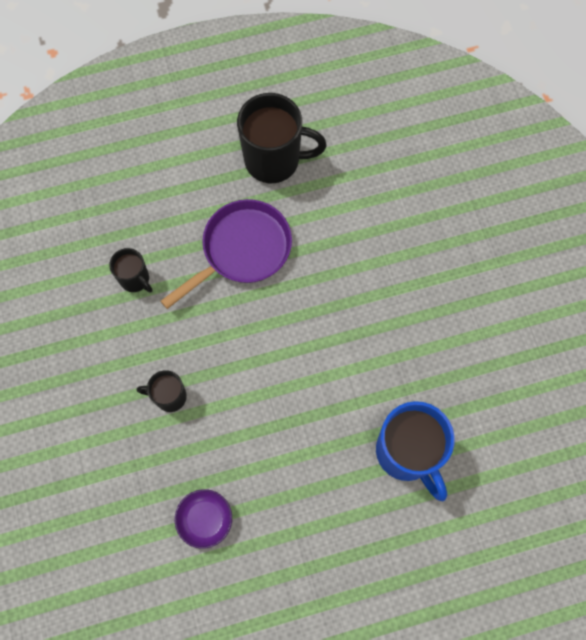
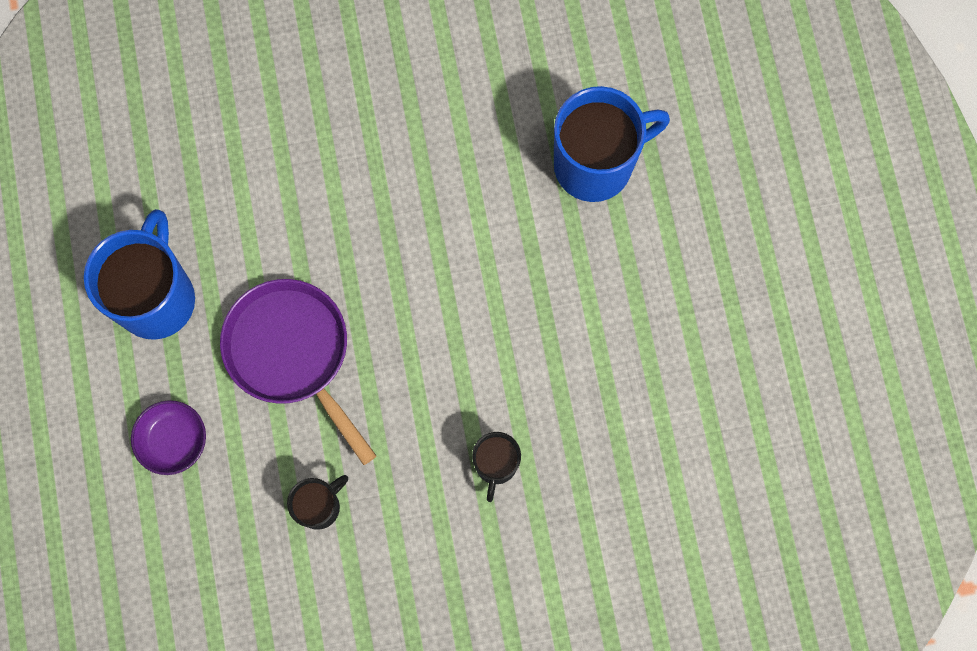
camera: 85 degrees left, 5 degrees up
(205, 519) = (663, 426): purple bowl -> purple bowl (173, 440)
(274, 160) = (157, 297): black mug -> blue mug

